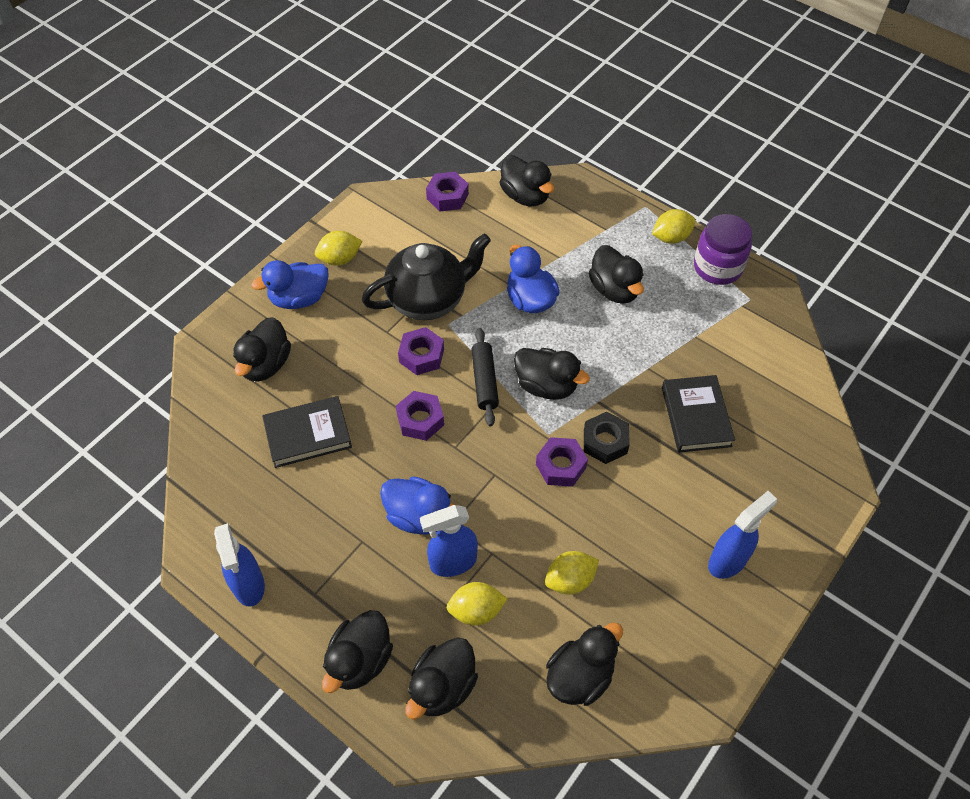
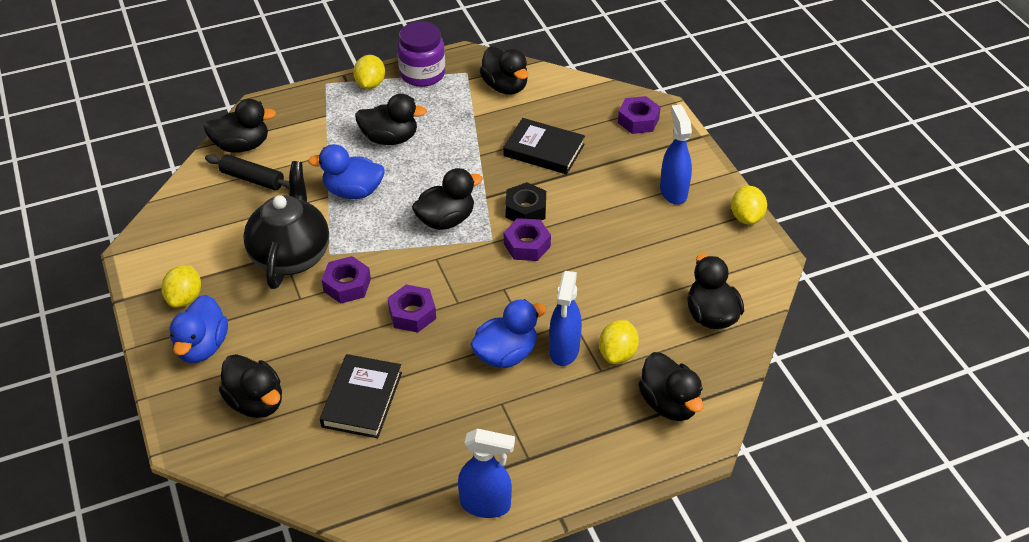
camera: 60 degrees left, 10 degrees down
(360, 661) = (612, 449): black duck -> black duck (505, 86)
(447, 196) = (190, 194): purple nut -> purple nut (638, 120)
(484, 381) = (409, 255): black rolling pin -> black rolling pin (252, 179)
(570, 580) = (629, 285): yellow lemon -> yellow lemon (746, 217)

